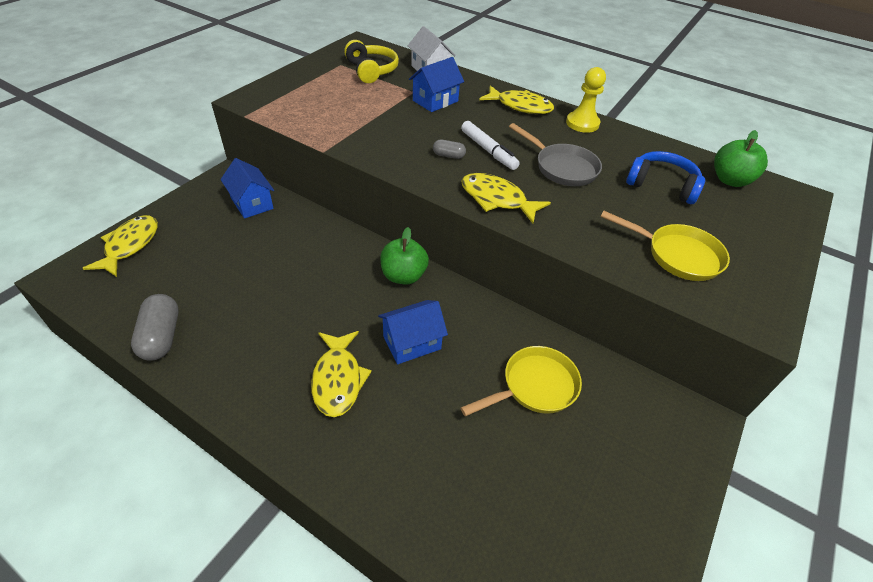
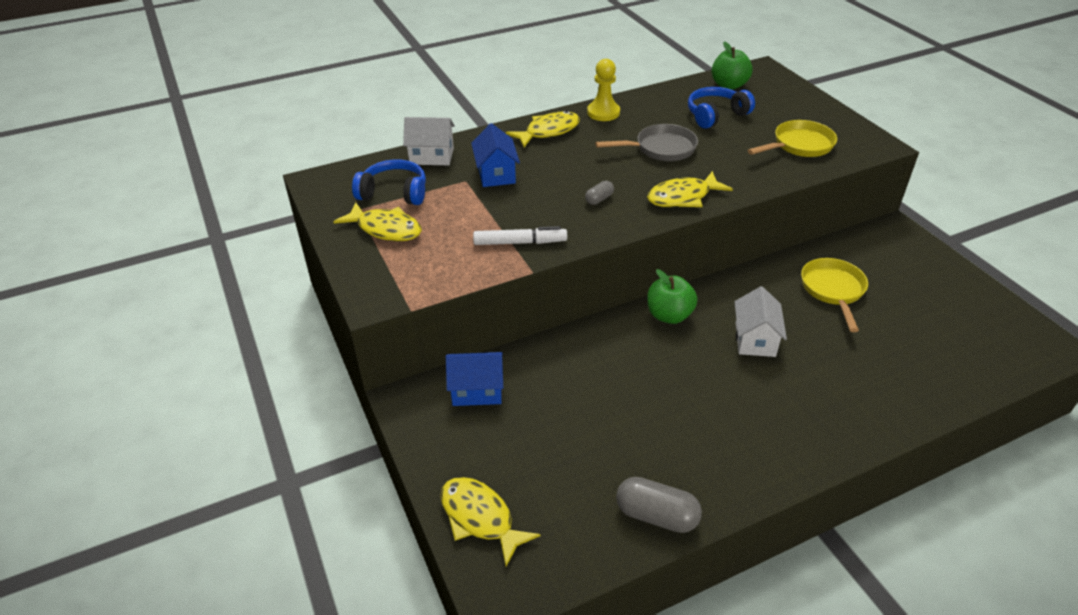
camera: 55 degrees left, 5 degrees down
(338, 379) = (775, 399): yellow fish -> yellow fish (385, 229)
(371, 70) = (394, 193): yellow headphones -> blue headphones
(412, 342) = (755, 339): blue house -> white house
(488, 151) = (607, 175): white marker -> white marker (520, 243)

